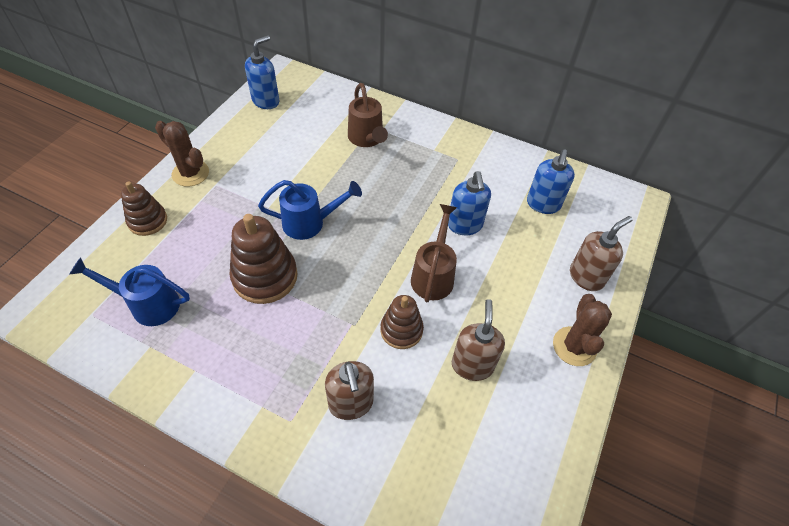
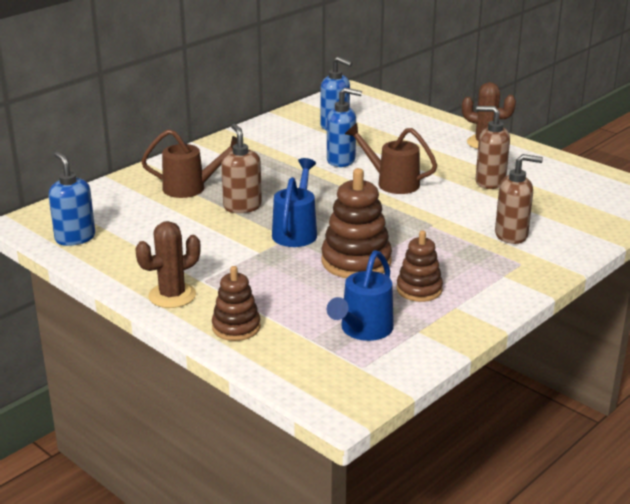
camera: 70 degrees left, 25 degrees down
(401, 330) = (445, 205): brown stacking toy -> brown stacking toy (419, 289)
(586, 277) = (421, 126): brown soap dispenser -> brown soap dispenser (242, 207)

